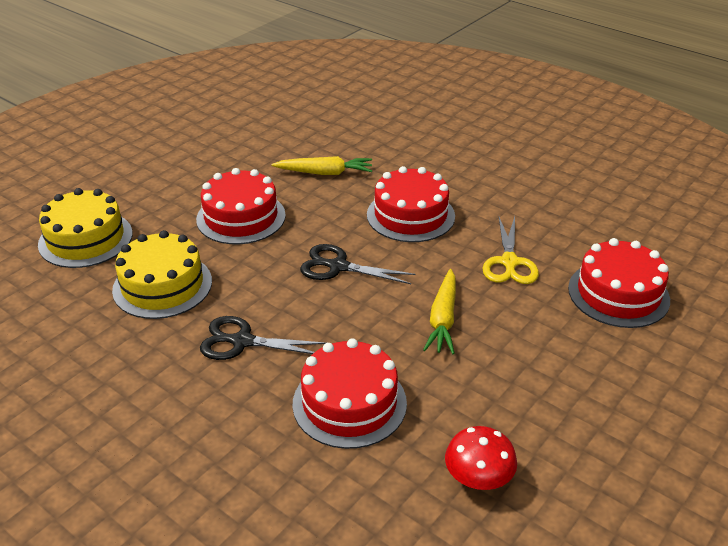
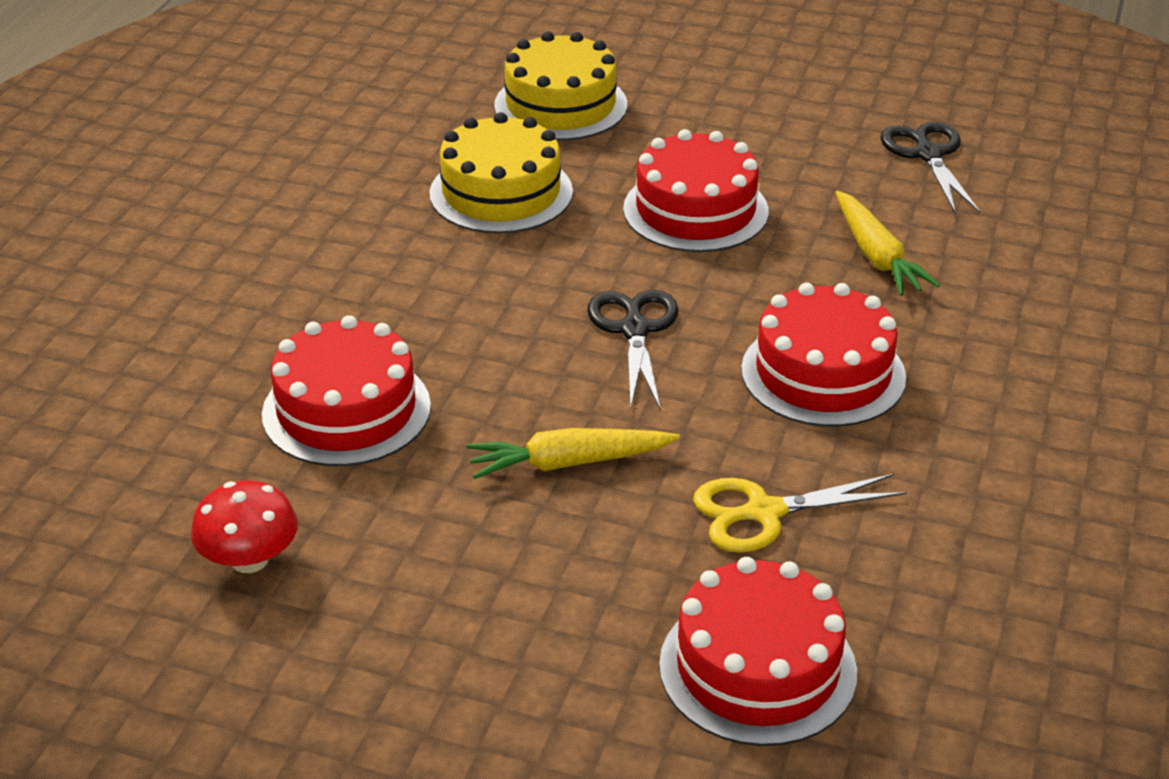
camera: 70 degrees right, 0 degrees up
(242, 341) = (424, 288): black scissors -> black scissors (928, 155)

